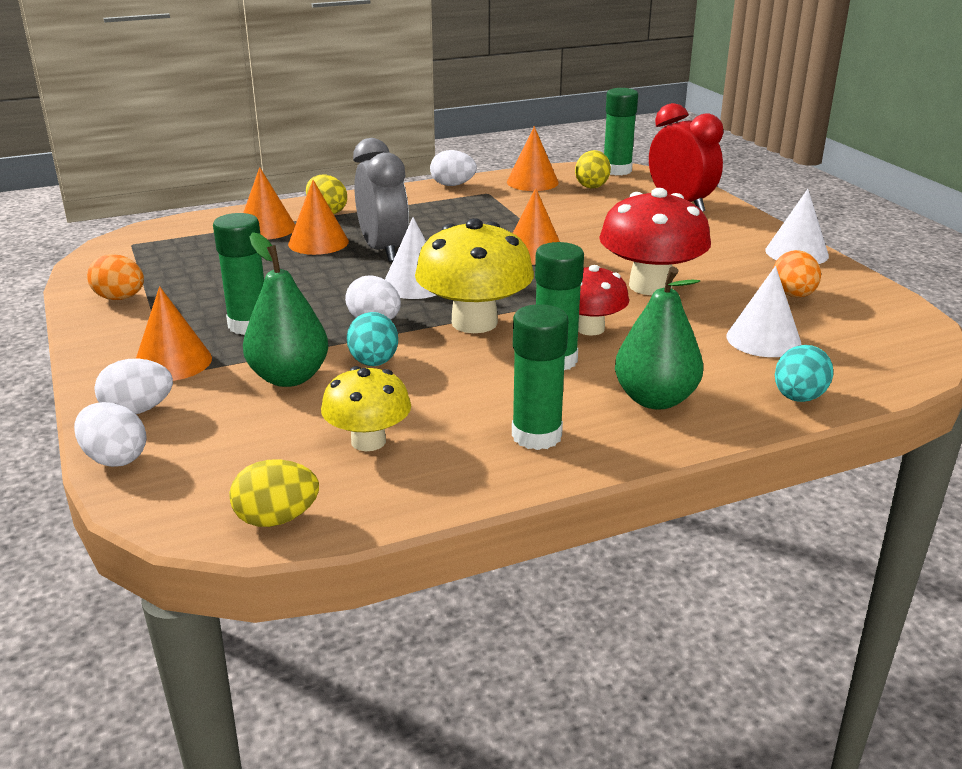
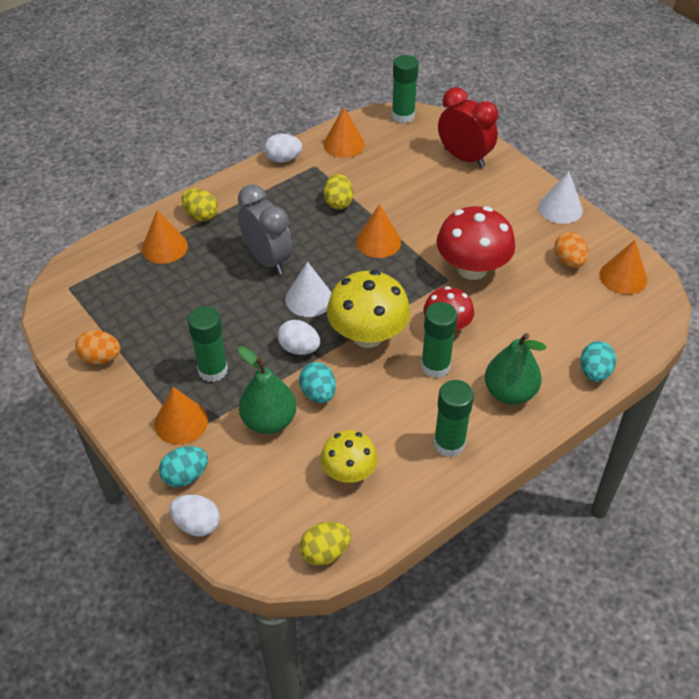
camera: 15 degrees left, 20 degrees up
(138, 410) = (185, 476): white egg -> turquoise egg
(318, 242) = (214, 259): orange cone -> orange cone (623, 277)
(592, 186) = (391, 142): yellow egg -> yellow egg (338, 202)
(763, 339) = (560, 316): white cone -> none

